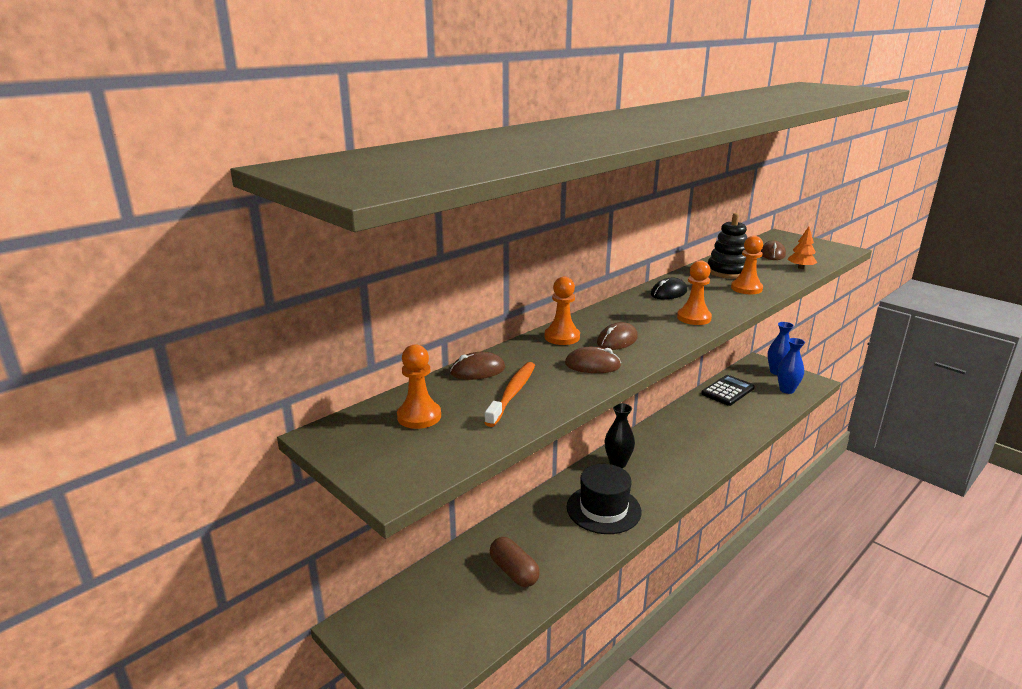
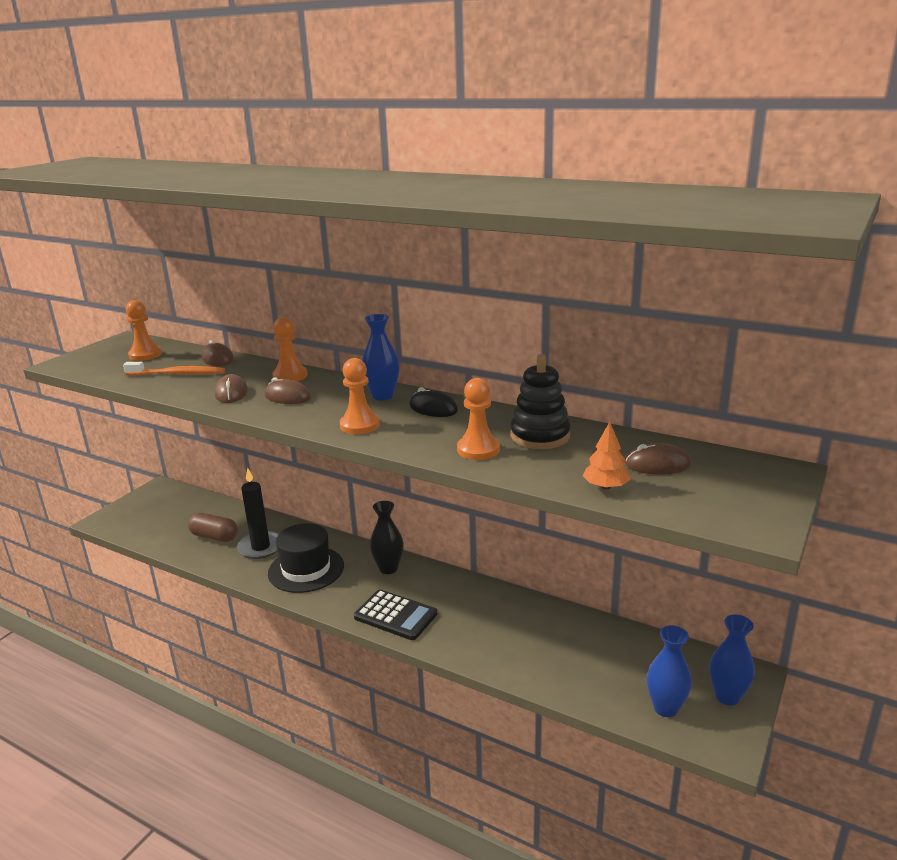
camera: 75 degrees right, 0 degrees up
(514, 571) = (214, 537): brown capsule -> brown capsule turned 75 degrees clockwise
(552, 536) = (261, 547): none -> black candle
(635, 306) = (383, 396): none -> blue vase
(727, 391) = (615, 642): black calculator -> black calculator (395, 615)

